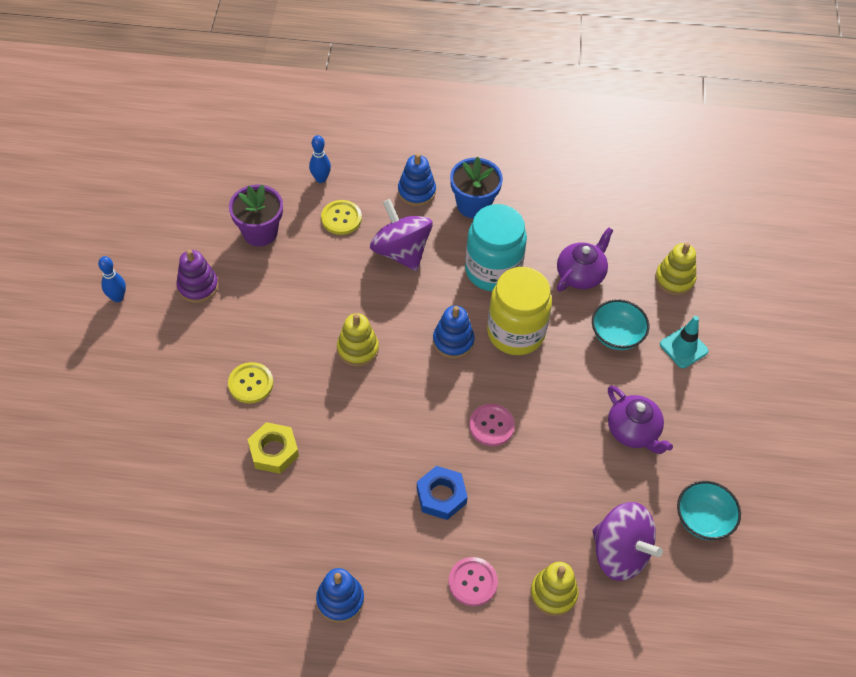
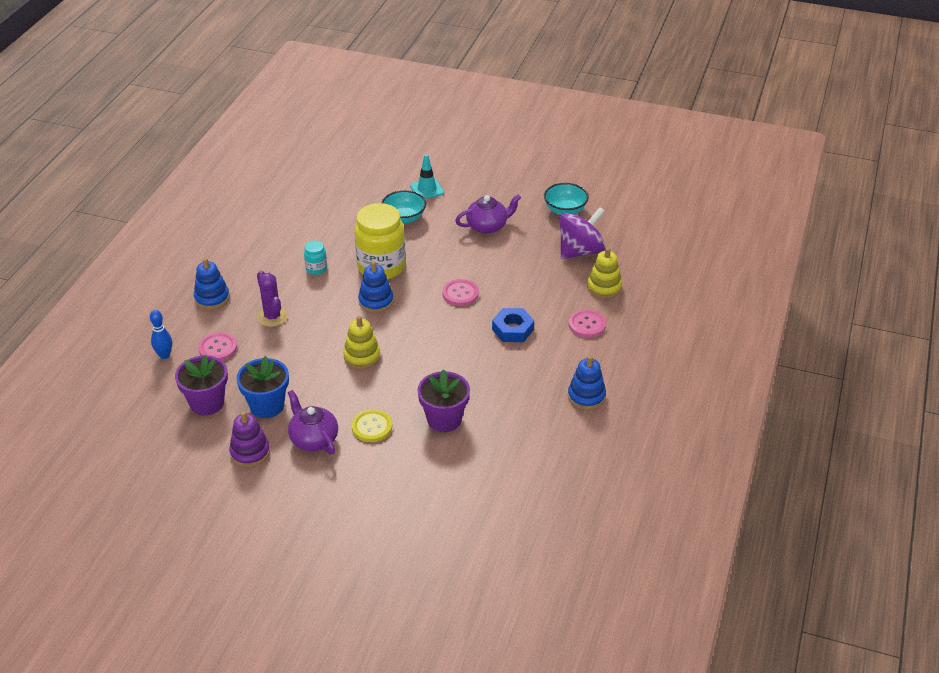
camera: 75 degrees left, 15 degrees down
(117, 297) = (237, 513): blue bowling pin -> none
(274, 451) = (444, 419): yellow nut -> purple flower pot
(341, 218) = (218, 348): yellow button -> pink button
(401, 251) = (272, 317): purple spinning top -> purple cactus
(473, 205) = (244, 268): blue flower pot -> blue flower pot (267, 406)
(493, 270) = (316, 269): turquoise jar -> turquoise jar, size x0.45
(581, 274) = (341, 224): purple teapot -> purple teapot (313, 439)
(674, 279) = (366, 181): yellow stacking toy -> none

